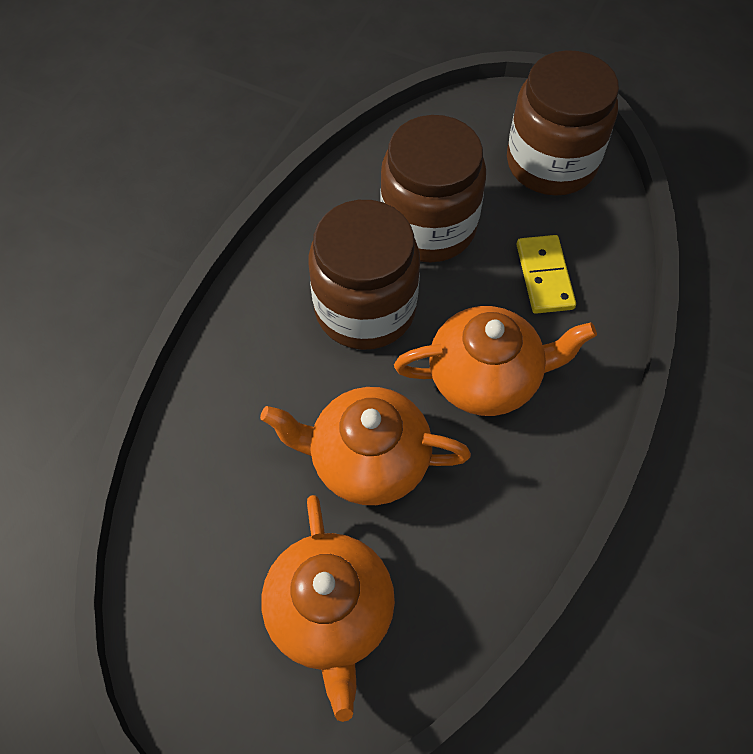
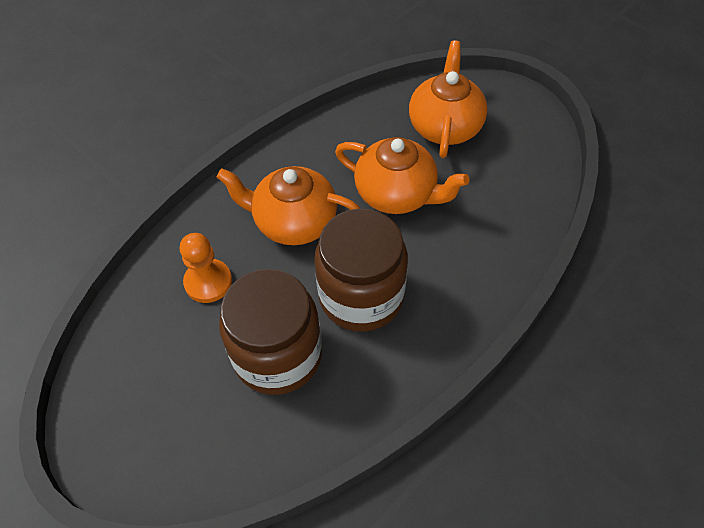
camera: 160 degrees left, 5 degrees down
(544, 276) = (208, 282): yellow domino -> orange pawn
(551, 163) = (132, 388): brown jar -> none

